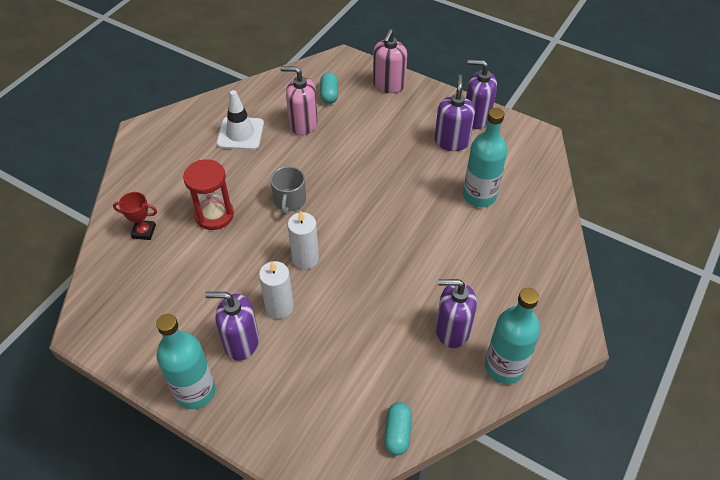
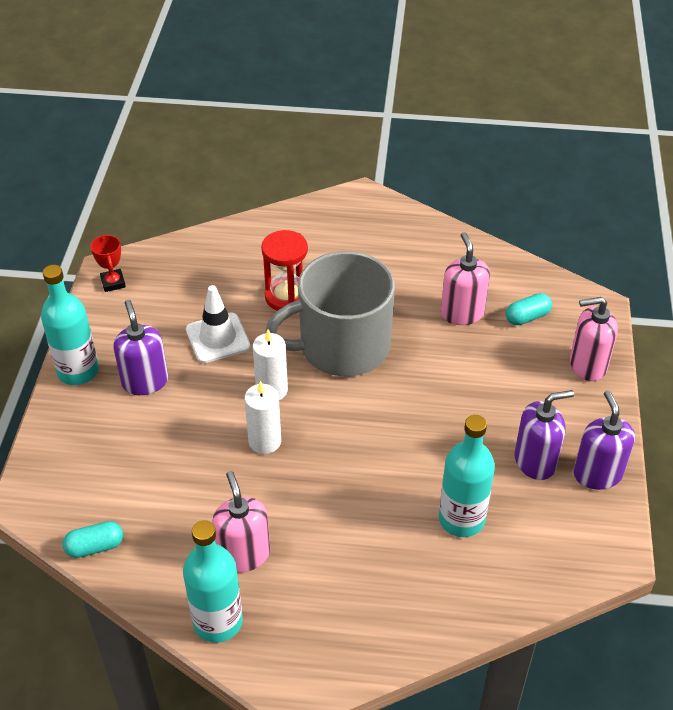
camera: 65 degrees right, 5 degrees down
(144, 232) = (236, 256): red trophy -> red trophy (113, 283)
(240, 133) = (410, 269): white traffic cone -> white traffic cone (218, 338)
(279, 307) = (200, 394): white candle -> white candle (265, 441)
(289, 201) = (342, 347): grey mug -> grey mug, size x2.28
(452, 330) = (243, 554): purple soap dispenser -> pink soap dispenser

